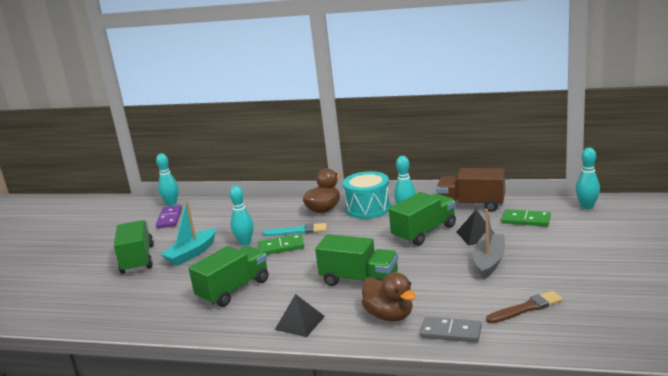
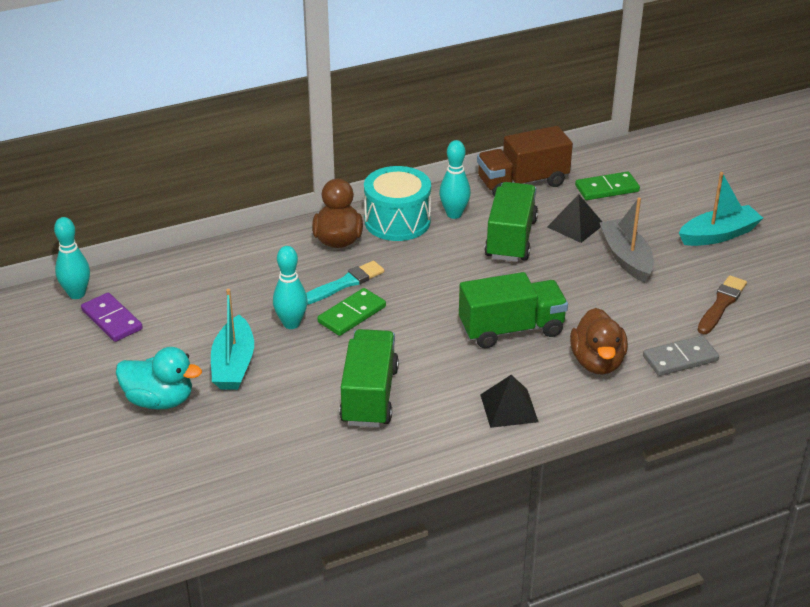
camera: 40 degrees left, 15 degrees up
(138, 259) = (159, 400): green truck -> turquoise duck
(389, 315) = (597, 362): brown duck -> brown duck turned 75 degrees clockwise
(578, 265) = (718, 235): none -> turquoise boat
(587, 207) = (652, 152): turquoise bowling pin -> none

